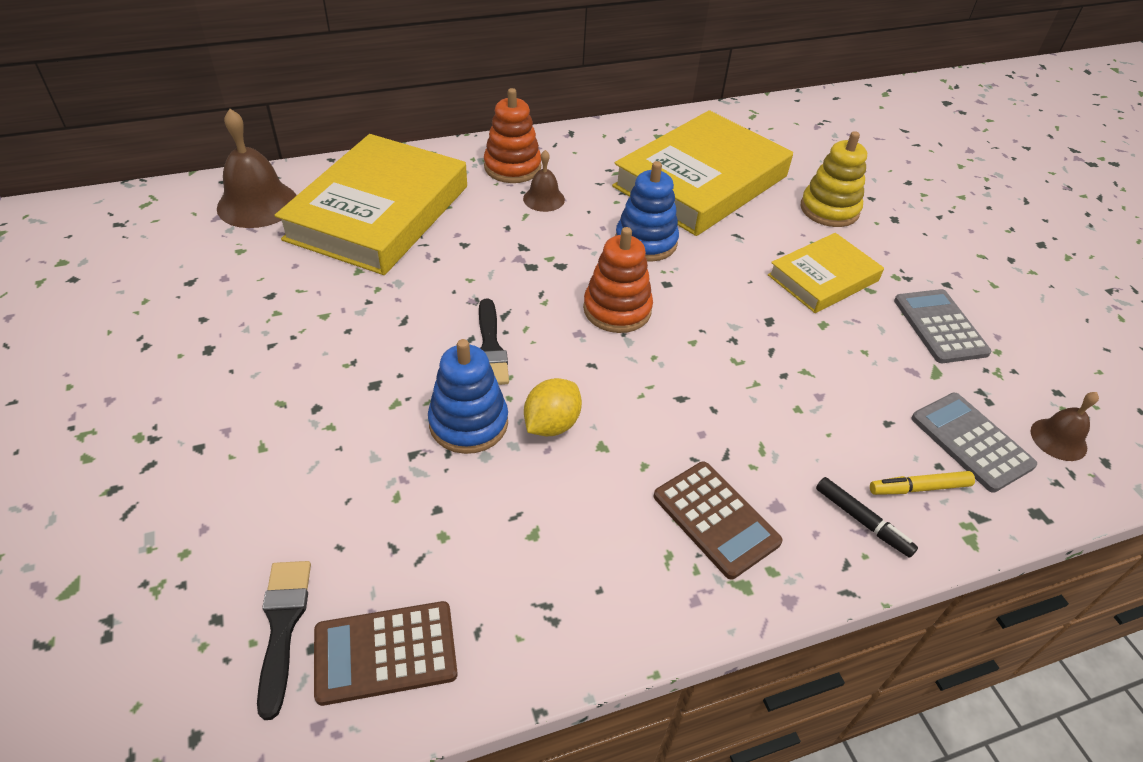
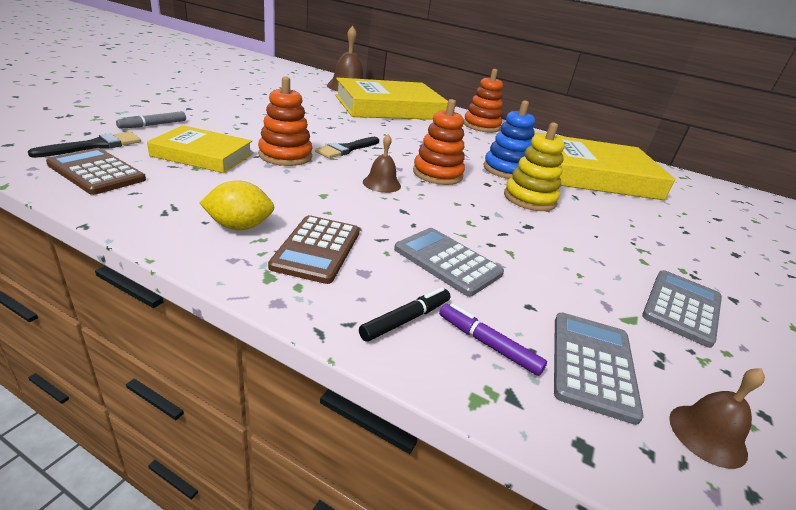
camera: 45 degrees right, 15 degrees down
(245, 522) = (153, 125): none -> grey marker
(468, 423) = (285, 156): blue stacking toy -> orange stacking toy
(544, 199) = (477, 137): brown bell -> brown bell (381, 184)
(551, 424) = (318, 176): yellow lemon -> yellow lemon (239, 226)
(794, 430) = (447, 261): none -> grey calculator
(823, 278) = (610, 237): yellow book -> yellow book (202, 155)
(829, 209) = (676, 224): yellow stacking toy -> yellow stacking toy (529, 199)
(862, 521) = (406, 320): black marker -> black marker turned 135 degrees counterclockwise
(919, 488) = (488, 344): yellow marker -> purple marker

